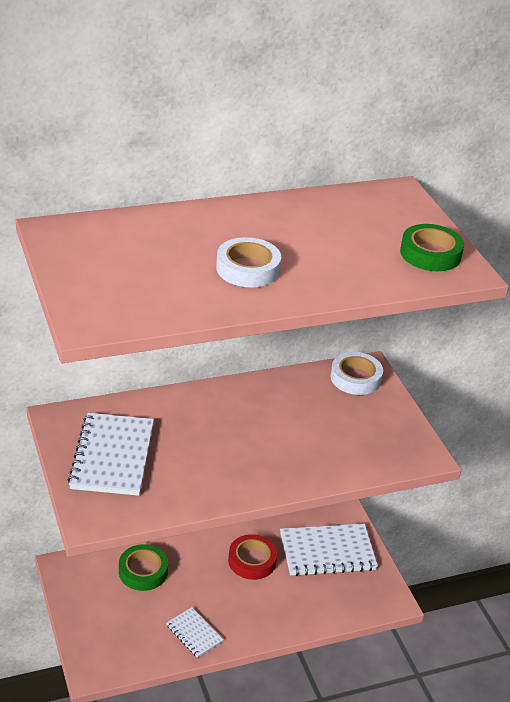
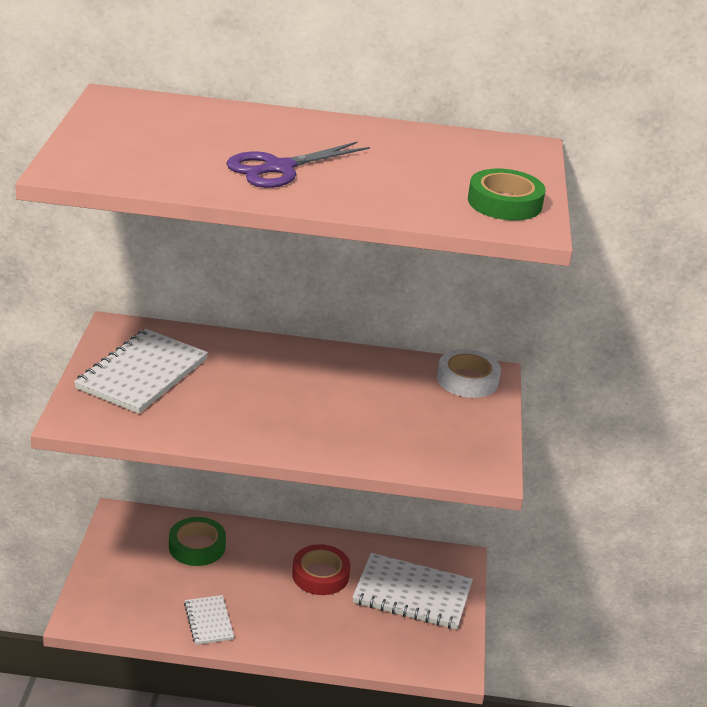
camera: 25 degrees right, 5 degrees down
(248, 269) = (279, 168): white tape -> purple scissors

